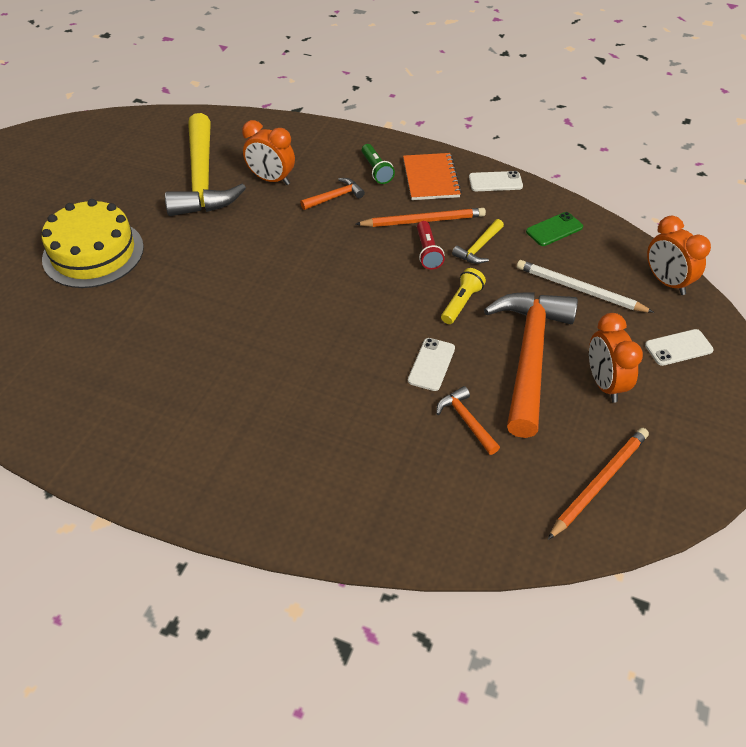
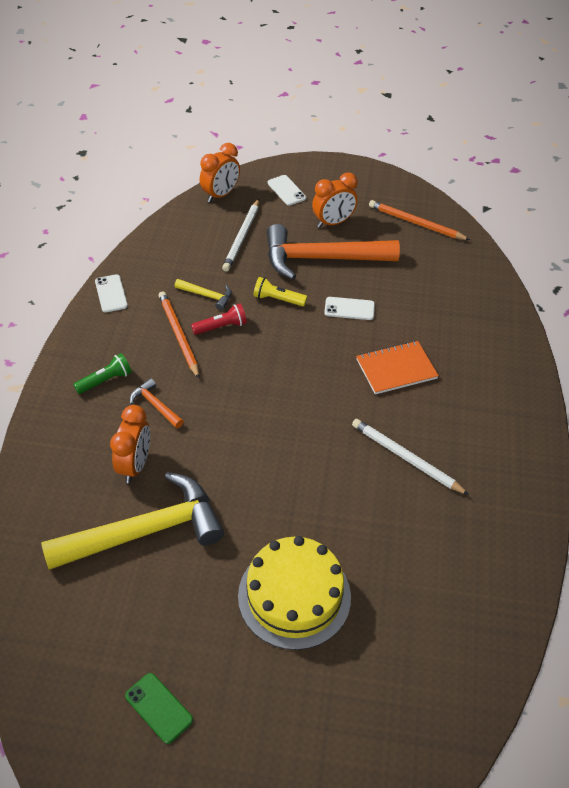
camera: 105 degrees left, 0 degrees up
(193, 362) = (406, 458): none -> white pencil
(431, 178) = (112, 338): orange notebook -> orange notebook (396, 369)
(466, 421) = (394, 285): orange hammer -> none
(554, 229) = (172, 253): green phone -> green phone (158, 708)

